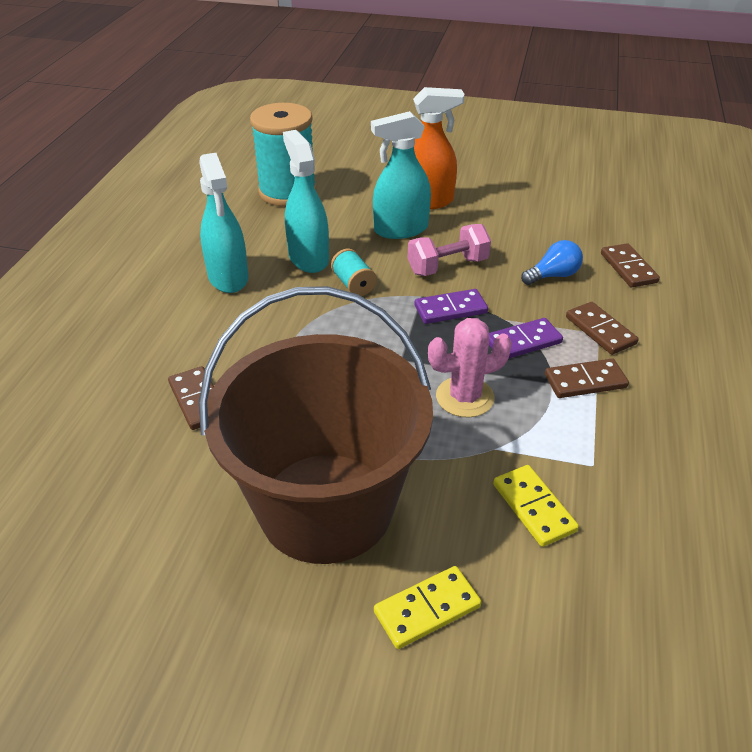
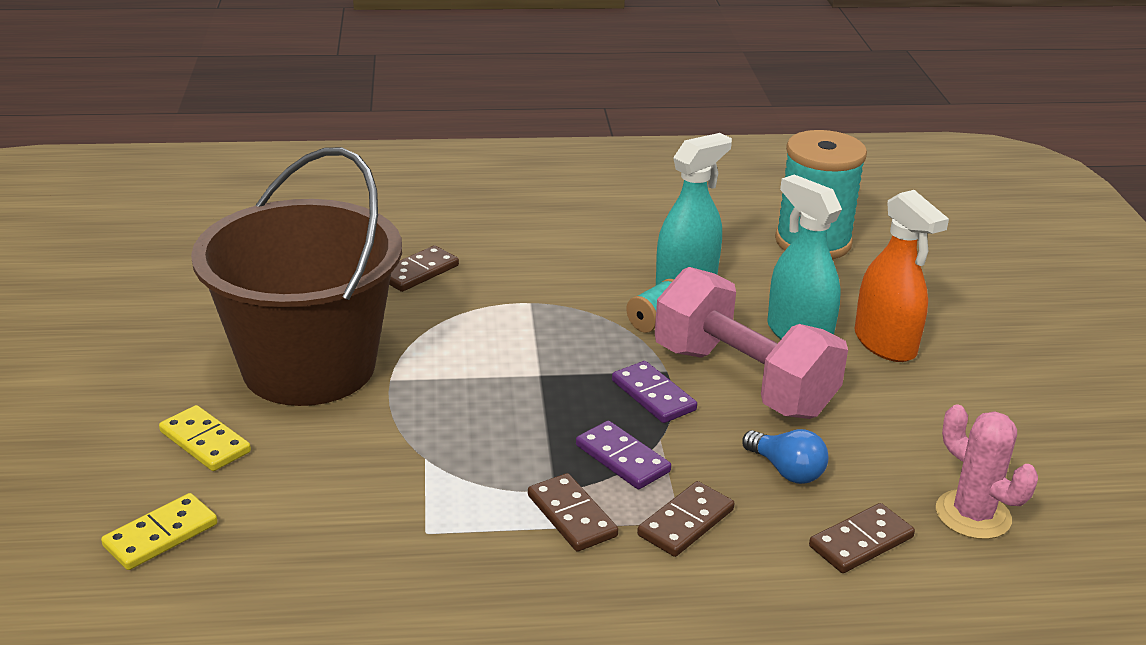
camera: 70 degrees right, 10 degrees down
(228, 277) = (615, 244): turquoise spray bottle -> none
(447, 266) = (743, 381): pink dumbbell -> pink dumbbell, size x1.75
(465, 397) = (497, 427): pink cactus -> pink cactus (973, 515)
(533, 507) = (346, 493): yellow domino -> yellow domino (160, 535)

